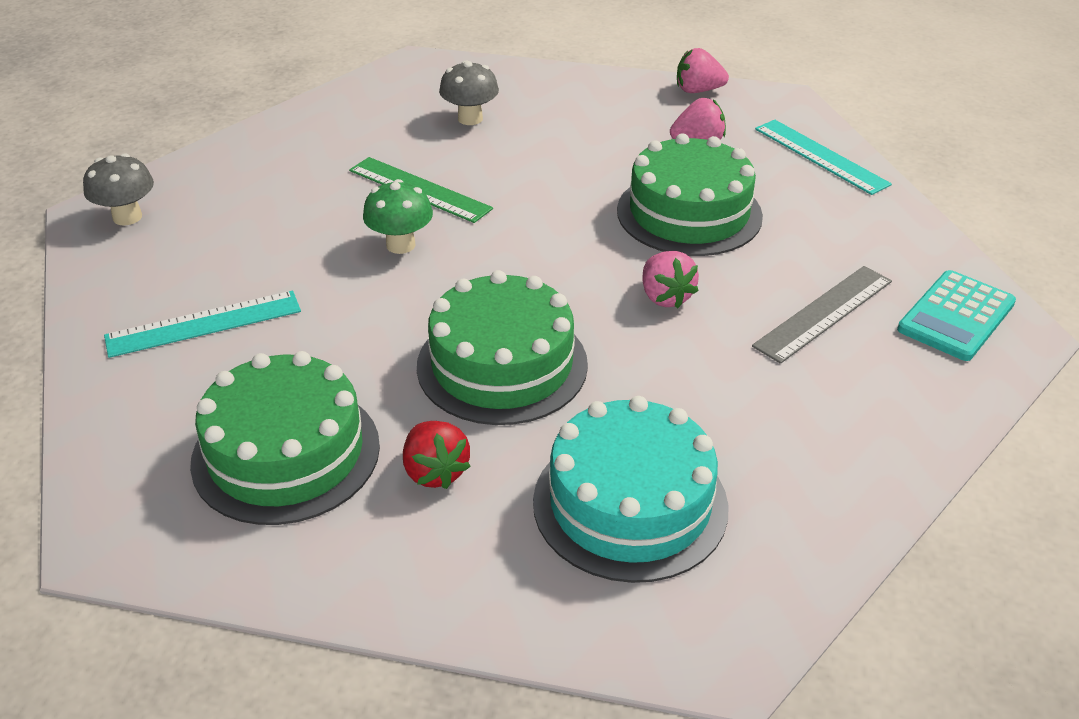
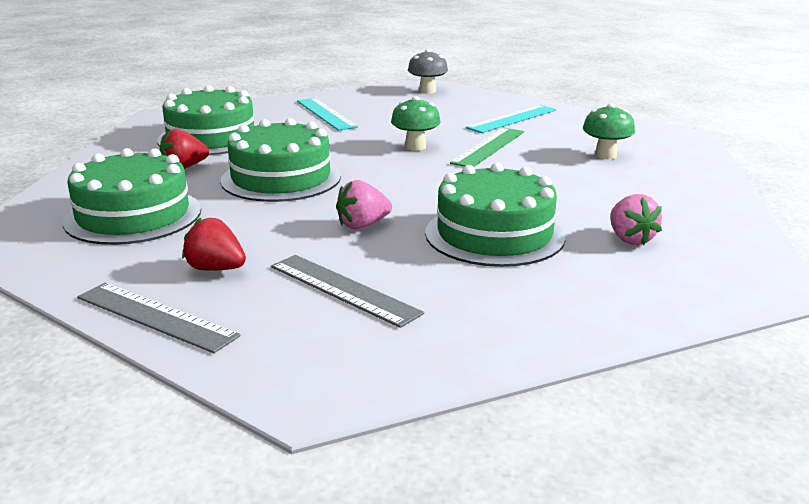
camera: 85 degrees right, 15 degrees down
(470, 119) = (605, 155): grey mushroom -> green mushroom
(630, 504) = (133, 215): turquoise cake -> green cake
(698, 90) = (747, 240): pink strawberry -> none
(789, 406) = (216, 269): none -> red strawberry
(820, 156) = (647, 302): turquoise ruler -> turquoise ruler (512, 119)
(906, 442) = (155, 316): none -> grey ruler
(956, 316) = (340, 361): turquoise calculator -> none

